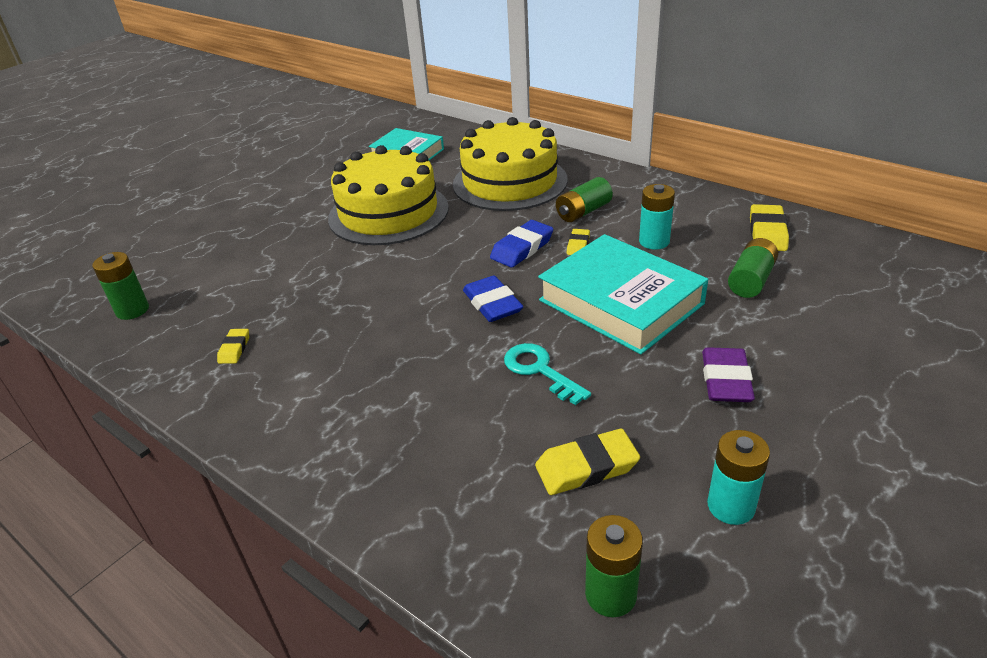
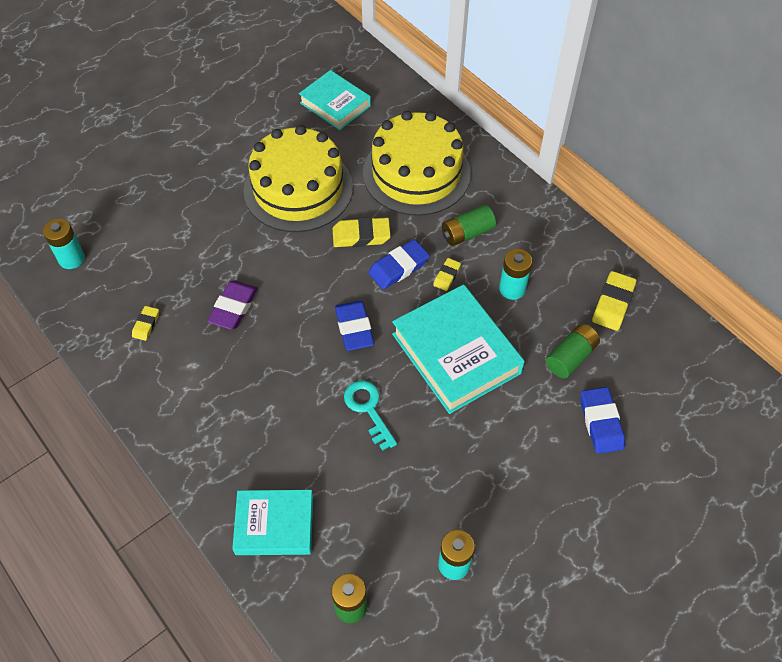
camera: 10 degrees right, 20 degrees up
(132, 310) = (71, 259): green battery -> turquoise battery
(461, 518) = (274, 525): none -> turquoise book
(586, 467) = (371, 507): yellow eraser -> yellow eraser (361, 235)
(726, 380) = (501, 456): purple eraser -> purple eraser (233, 307)
(822, 326) = (601, 422): none -> blue eraser

